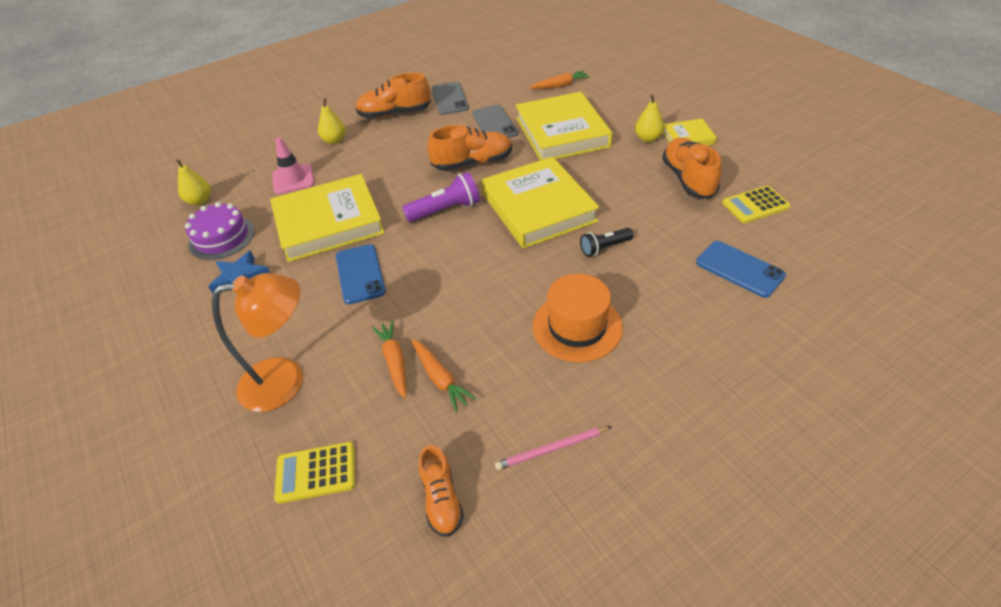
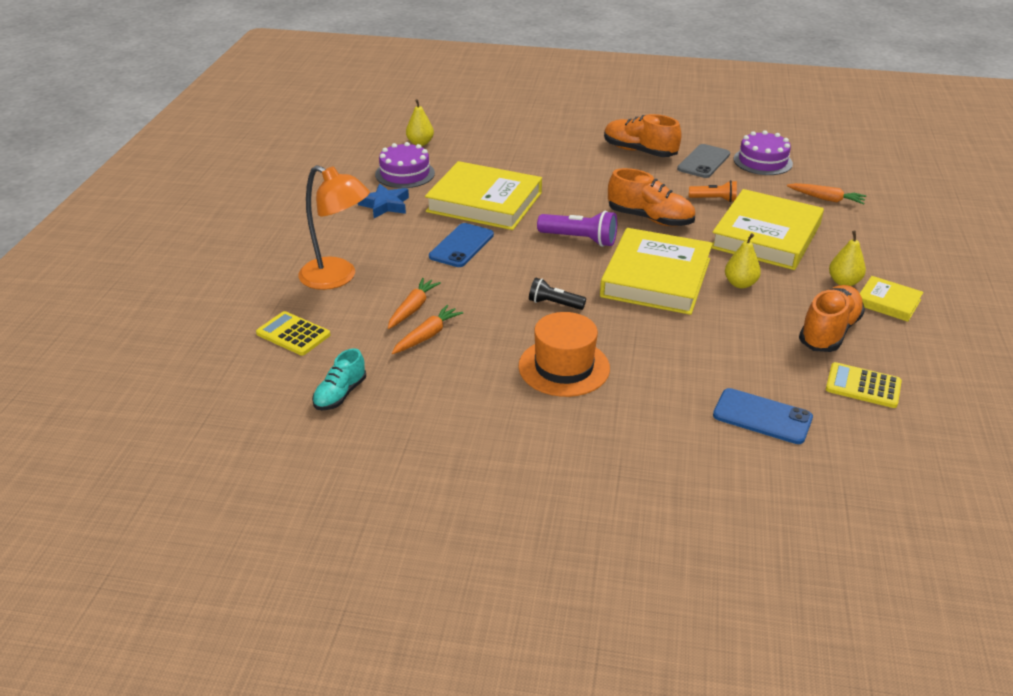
camera: 40 degrees right, 10 degrees down
(293, 179) = (498, 161): pink traffic cone -> none
(334, 140) = (564, 148): yellow pear -> yellow pear (740, 284)
(440, 378) = (427, 336): orange carrot -> orange carrot turned 150 degrees counterclockwise
(441, 499) = (340, 394): orange shoe -> turquoise shoe
(487, 79) = (762, 161): none -> purple cake
(494, 124) = (714, 199): grey phone -> orange flashlight
(551, 449) = (439, 418): pink pencil -> none
(604, 247) = (667, 334): black flashlight -> black flashlight (554, 304)
(739, 269) = (762, 416): blue phone -> blue phone turned 60 degrees counterclockwise

